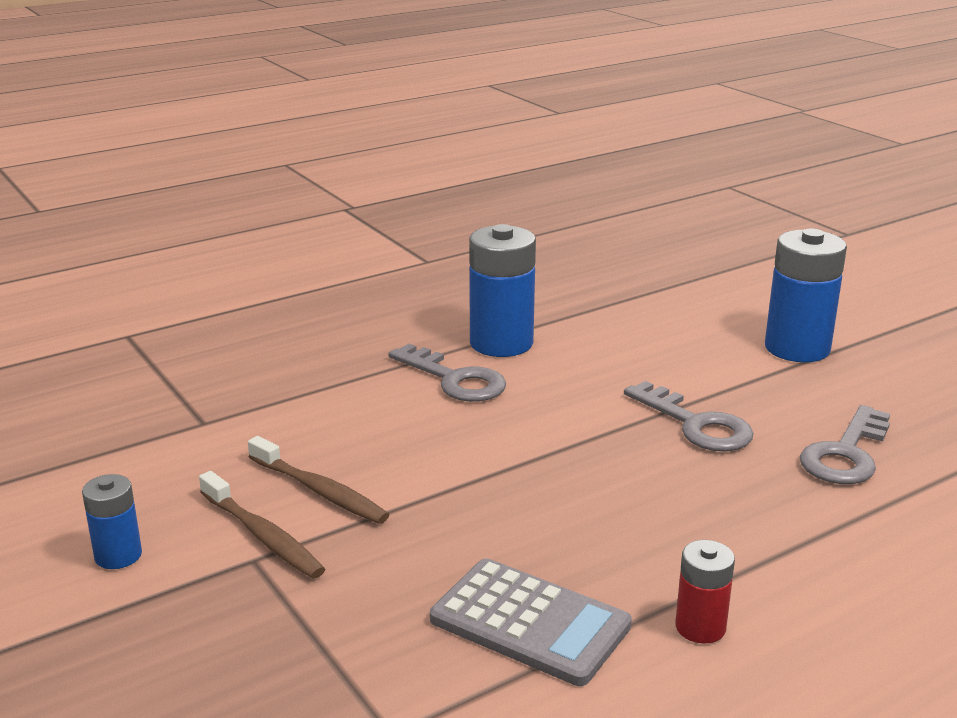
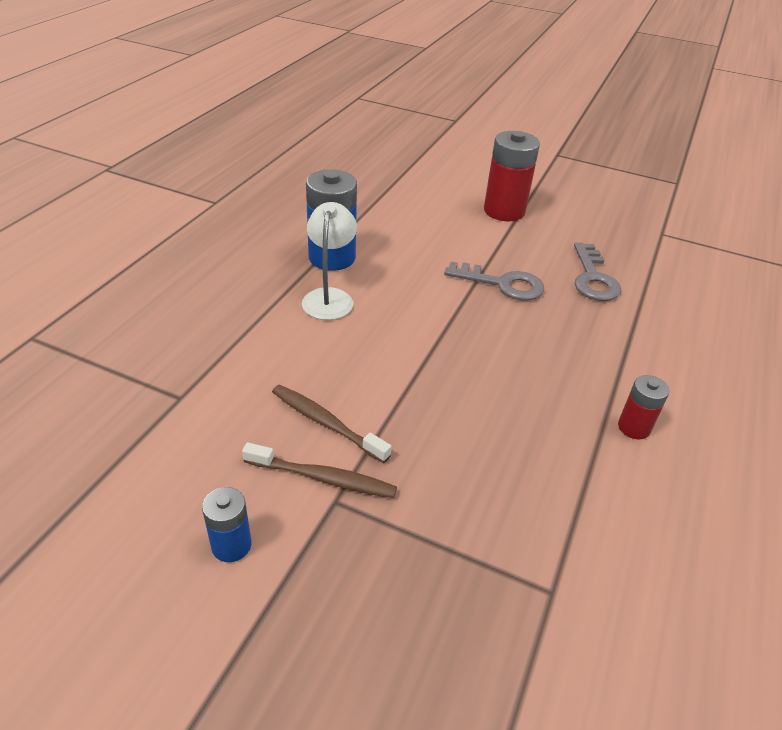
camera: 35 degrees left, 15 degrees up
(319, 491) = (326, 423): brown toothbrush -> brown toothbrush turned 150 degrees counterclockwise
(455, 379) = (329, 297): grey key -> white lamp
(529, 623) = (549, 468): grey calculator -> none
(797, 348) = (504, 211): blue battery -> red battery

